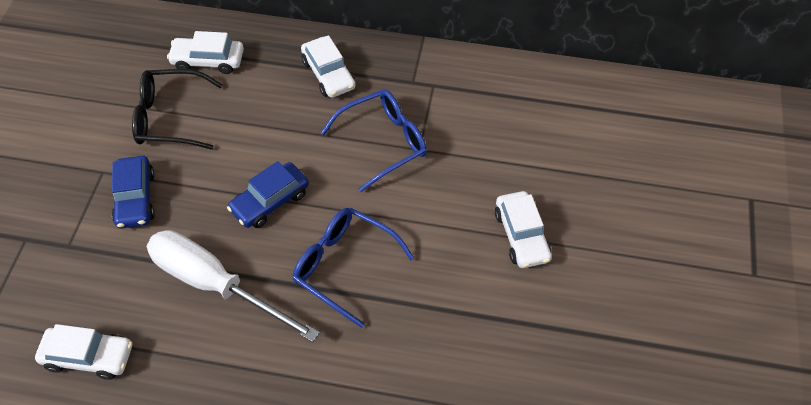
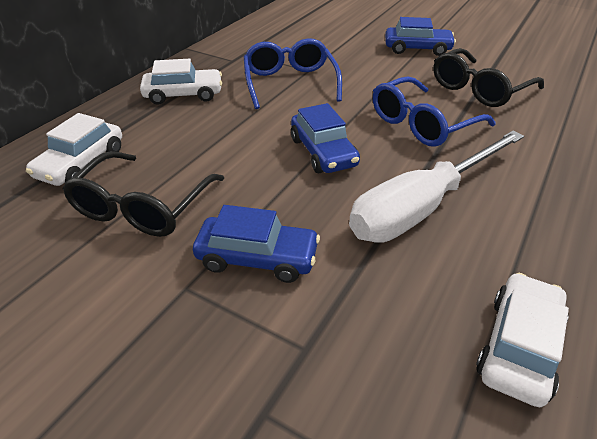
camera: 70 degrees left, 15 degrees down
(440, 309) = (479, 89): none -> black glasses
(521, 235) = (417, 49): white car -> blue car

